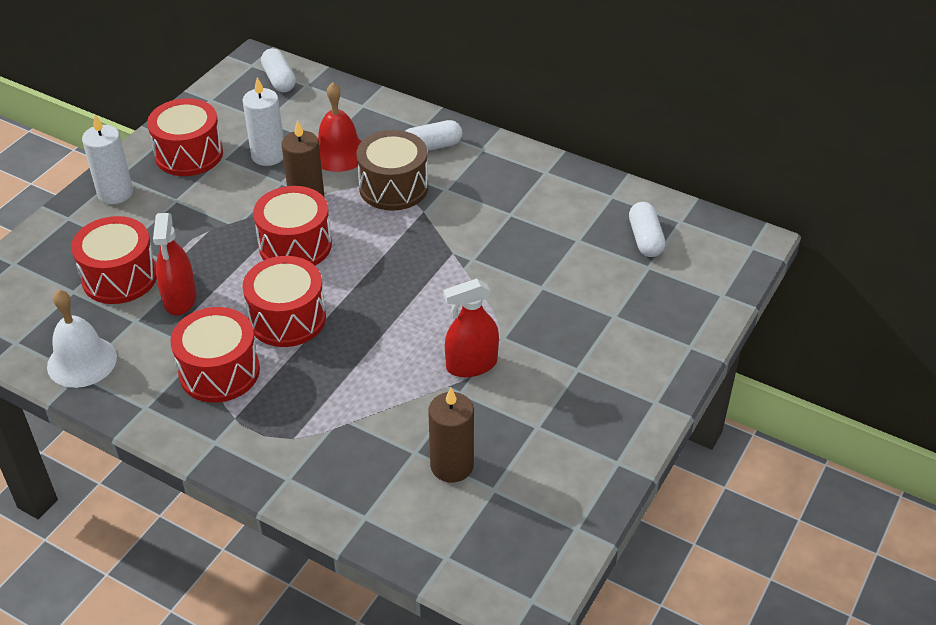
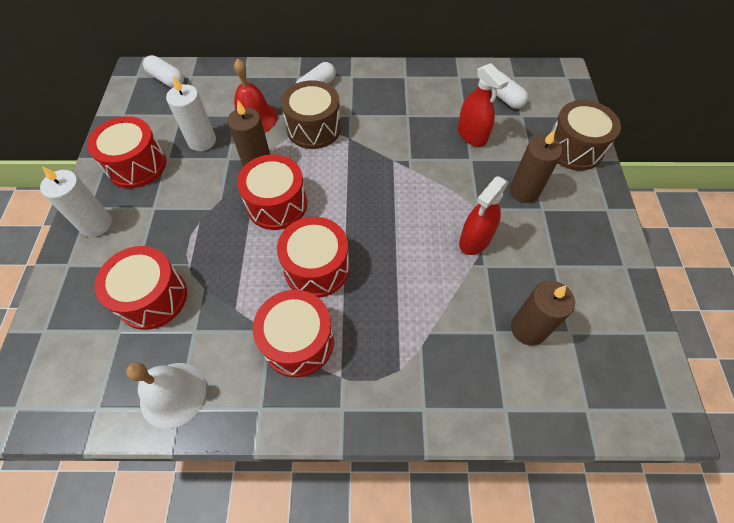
camera: 30 degrees left, 15 degrees up
(180, 299) = (218, 293): red spray bottle -> red spray bottle (472, 135)
(573, 343) = (524, 191): none -> brown candle
(679, 326) = (574, 148): none -> brown drum

